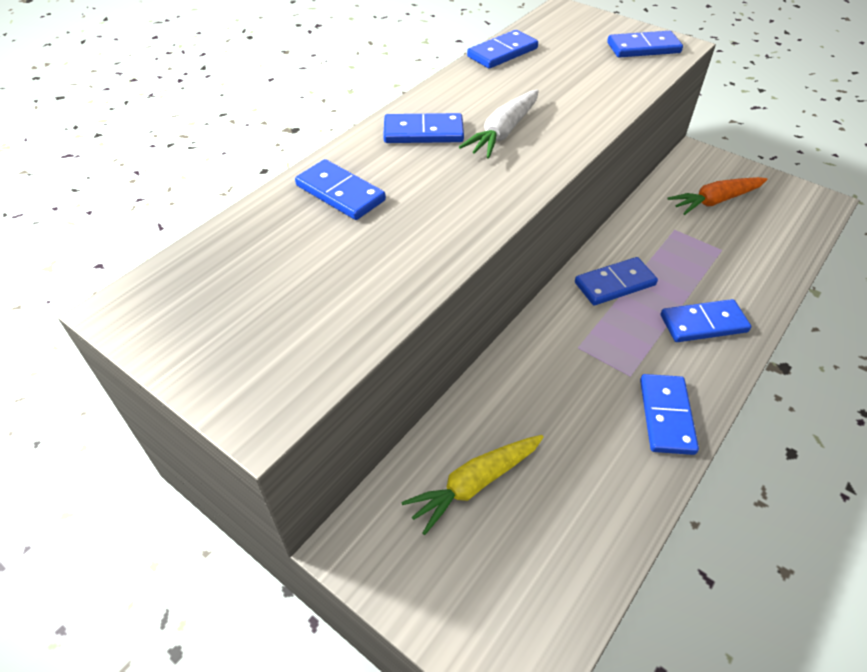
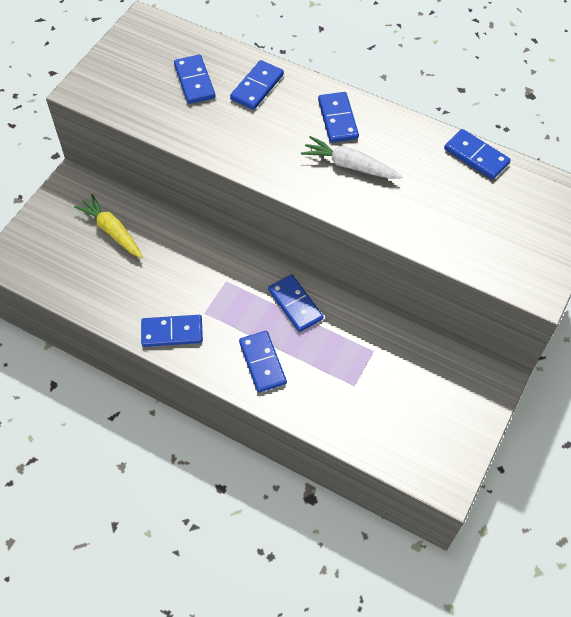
camera: 80 degrees right, 10 degrees up
(643, 48) = (522, 261): blue domino -> blue domino (194, 81)
(715, 201) = (423, 387): orange carrot -> none

